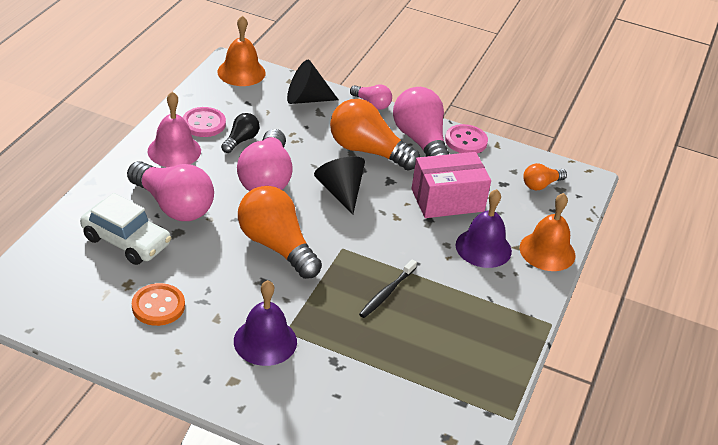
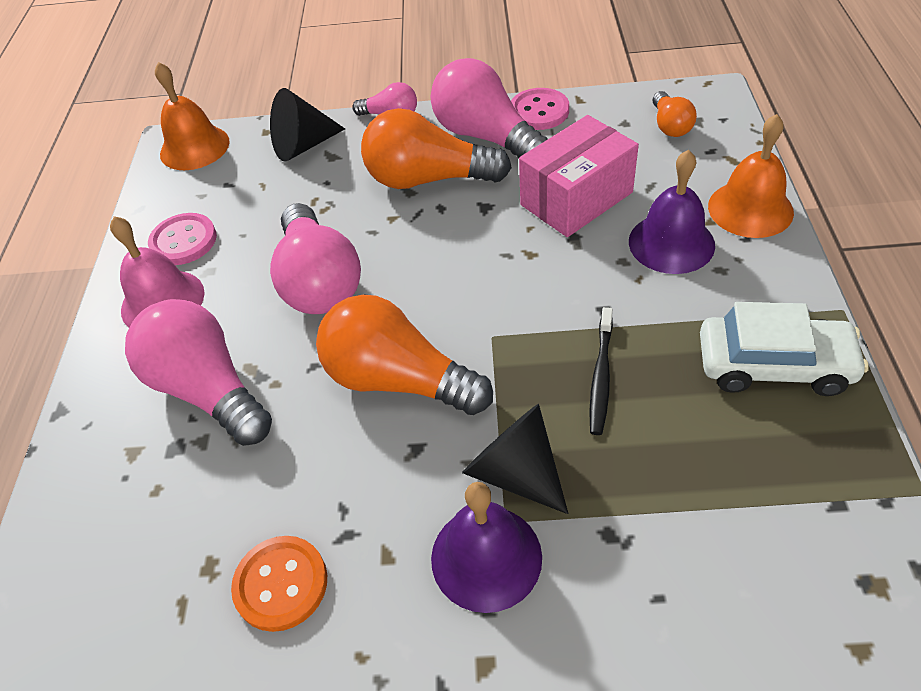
camera: 15 degrees left, 10 degrees up
(126, 241) = (166, 488): white car -> white car (773, 365)
(173, 205) = (208, 389): pink light bulb -> pink light bulb turned 150 degrees counterclockwise
(241, 140) = (250, 242): black light bulb -> none
(341, 192) = (432, 252): black cone -> black cone (515, 471)
(541, 185) = (670, 125): orange light bulb -> orange light bulb turned 45 degrees counterclockwise

